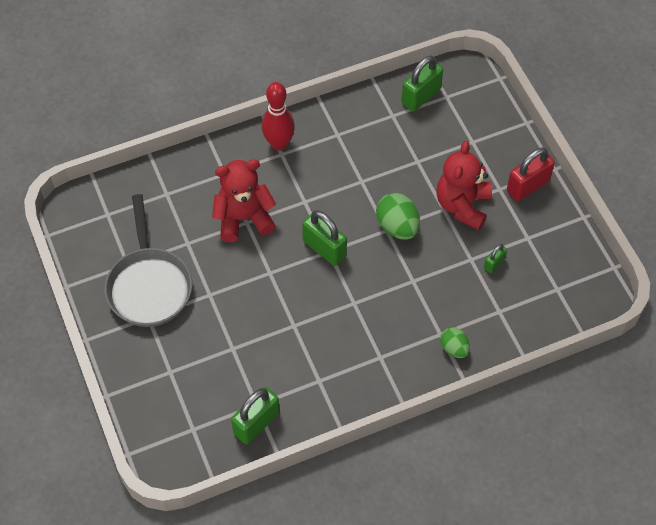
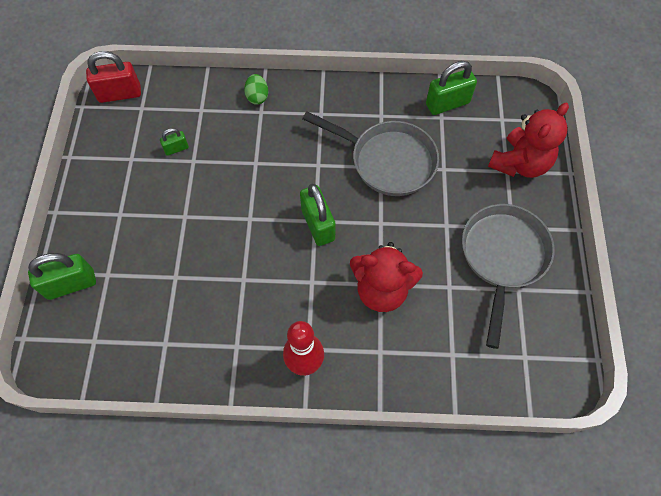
camera: 155 degrees left, 5 degrees up
(290, 334) = (388, 161): none -> grey pan
(397, 227) = (238, 217): green egg -> none
(421, 96) = (120, 354): green padlock -> green padlock (71, 284)
(462, 205) = (165, 212): red teddy bear -> red teddy bear (519, 163)
(528, 186) = (92, 205): red padlock -> red padlock (120, 94)

